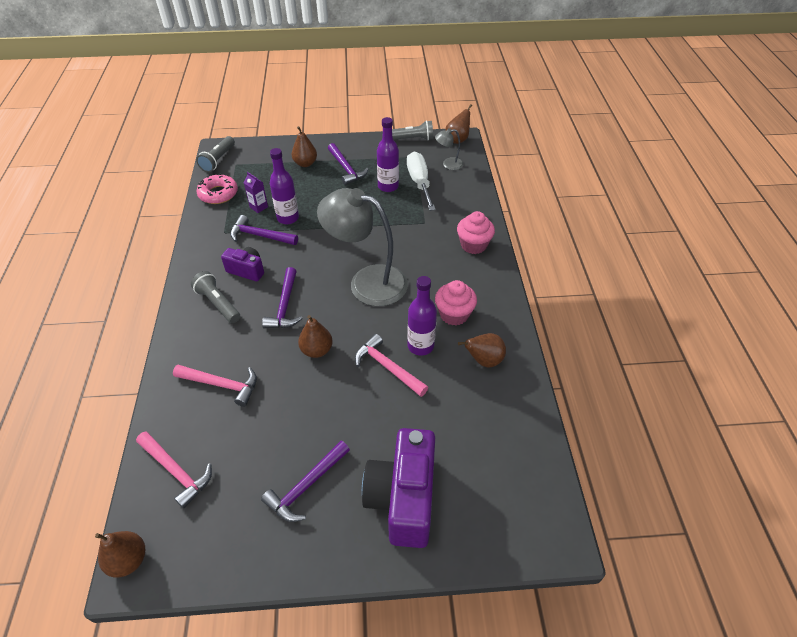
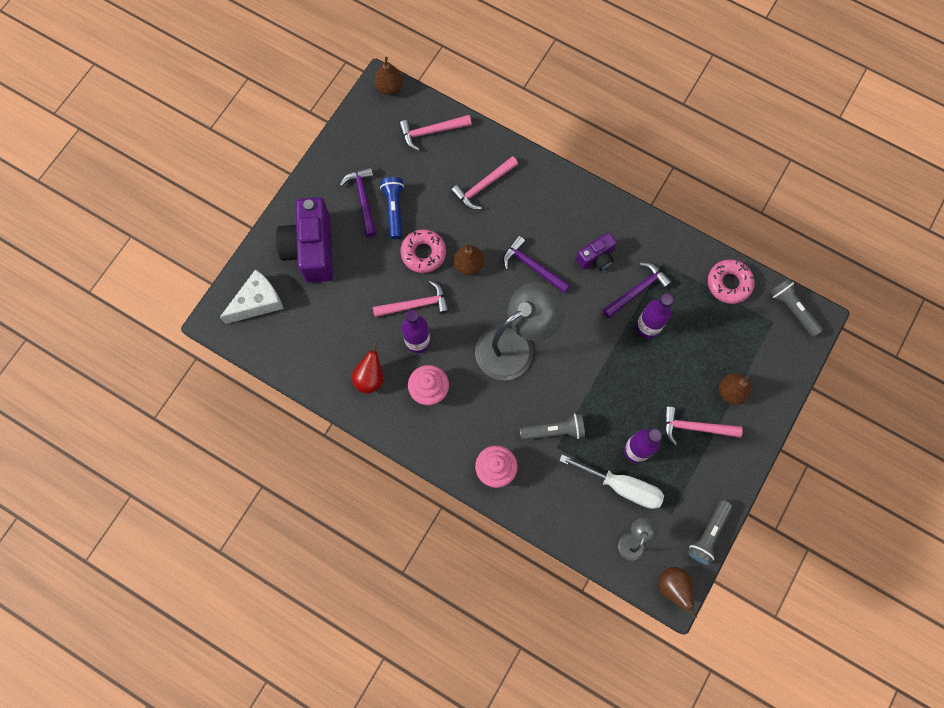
camera: 125 degrees right, 25 degrees up
(218, 303) = (570, 219): grey flashlight -> grey flashlight (554, 430)
(259, 207) = (682, 309): purple carton -> none
(299, 447) = (394, 210): none -> blue flashlight
(331, 392) = (423, 253): none -> pink donut
(346, 169) = (694, 427): purple hammer -> pink hammer
(403, 498) = (311, 249): purple camera -> purple camera turned 135 degrees counterclockwise
(483, 360) = (370, 378): brown pear -> red pear
(503, 511) = (258, 302): none -> white cheese

